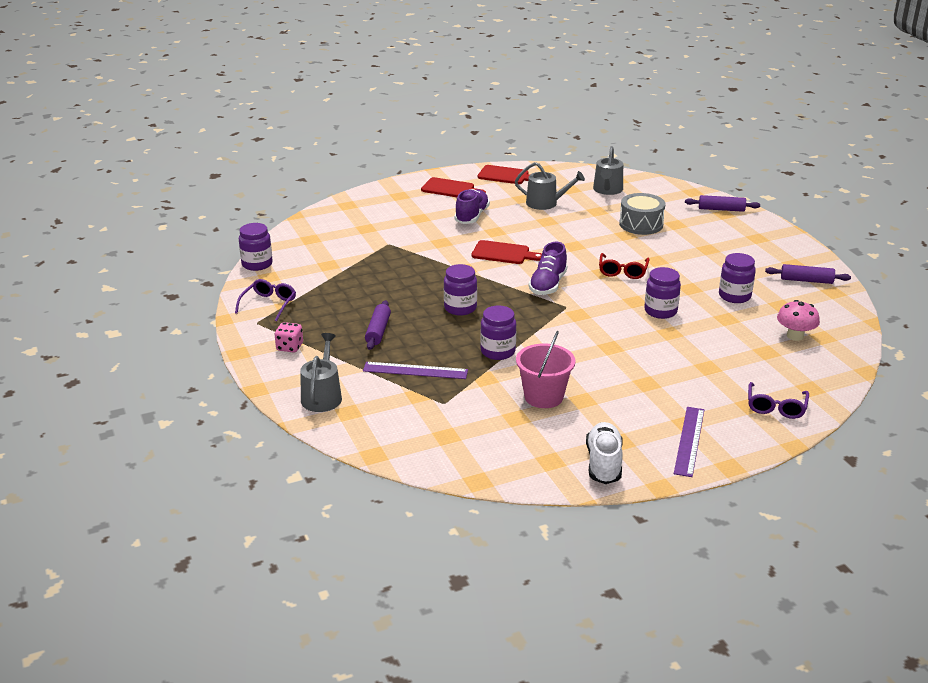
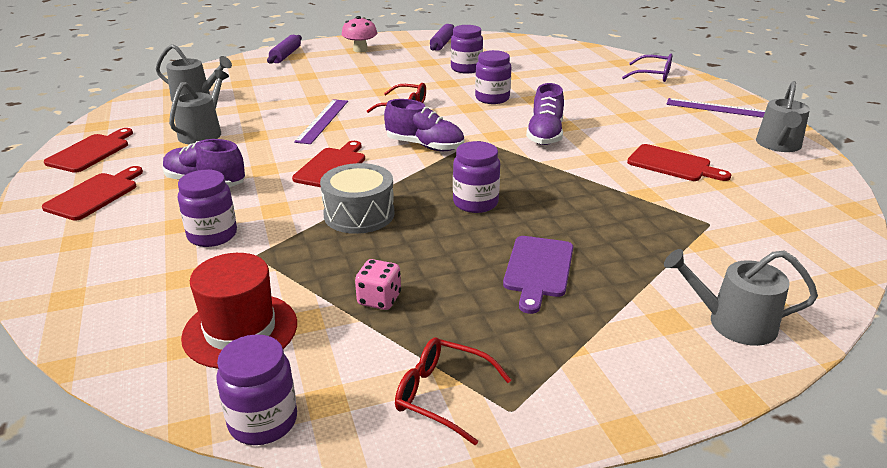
camera: 85 degrees left, 0 degrees up
(269, 304) = (442, 395): purple glasses -> red glasses
(290, 347) = (597, 362): pink dice -> pink dice (379, 299)
(321, 250) = (240, 330): none -> red hat
(378, 331) = (538, 269): purple rolling pin -> purple cutting board
(415, 370) = (640, 241): purple ruler -> purple ruler (322, 121)
(498, 351) = (583, 184): purple jar -> purple jar (212, 235)
(543, 397) = (673, 164): pink bucket -> red cutting board
(587, 337) = (545, 134): none -> purple shoe
(604, 463) = (778, 145): white shoe -> grey watering can
(641, 224) = (297, 90): grey drum -> grey drum (359, 214)
(795, 336) = (538, 57): pink mushroom -> pink mushroom (360, 50)

